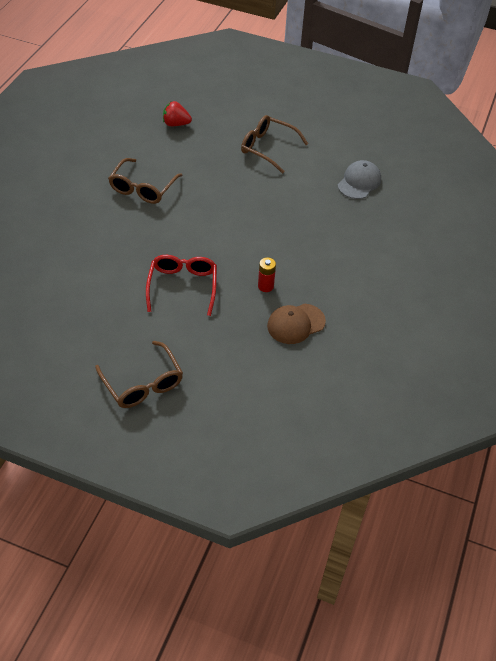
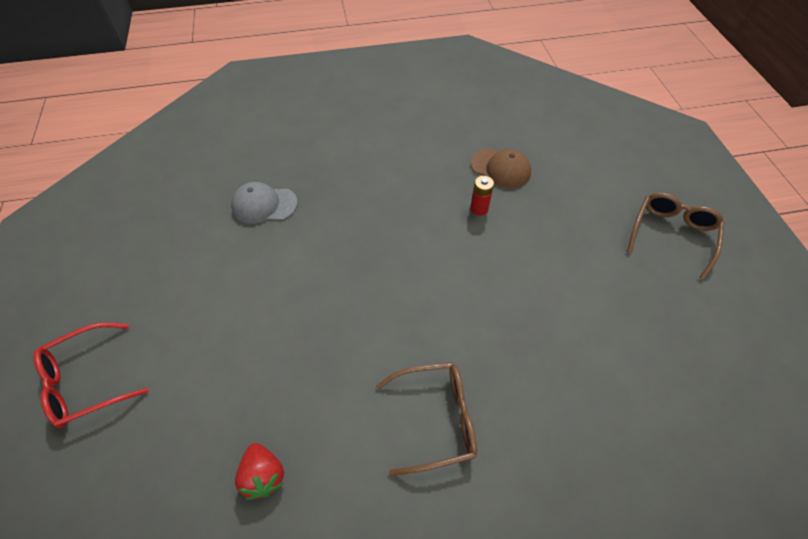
camera: 120 degrees left, 5 degrees up
(182, 286) = (544, 272): red glasses -> red glasses (87, 381)
(268, 148) = (253, 319): brown glasses -> none

